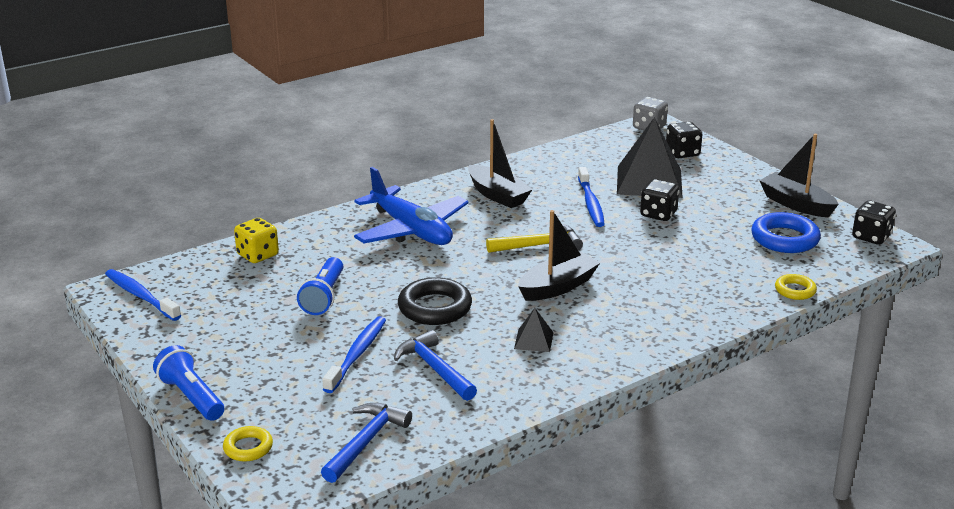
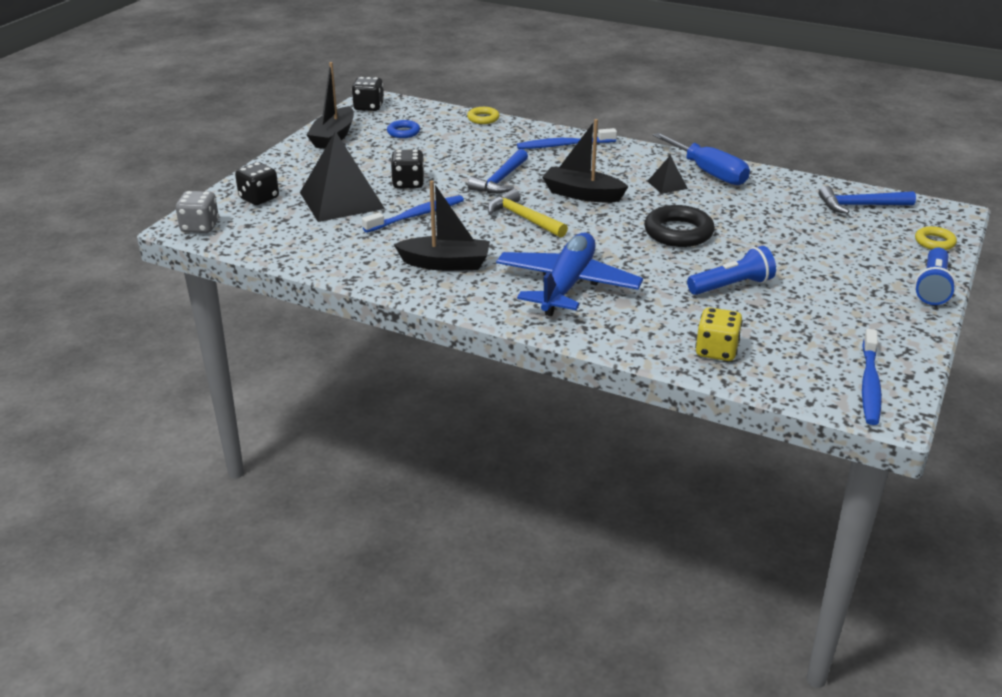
camera: 120 degrees left, 5 degrees up
(357, 354) = (782, 242): blue toothbrush -> blue toothbrush (564, 145)
(434, 368) = (752, 208): blue hammer -> blue hammer (500, 180)
(497, 195) = (445, 264): black boat -> black boat turned 75 degrees clockwise
(537, 377) = (708, 173): none -> blue screwdriver
(784, 239) = (403, 132): blue ring -> blue ring, size x0.56

